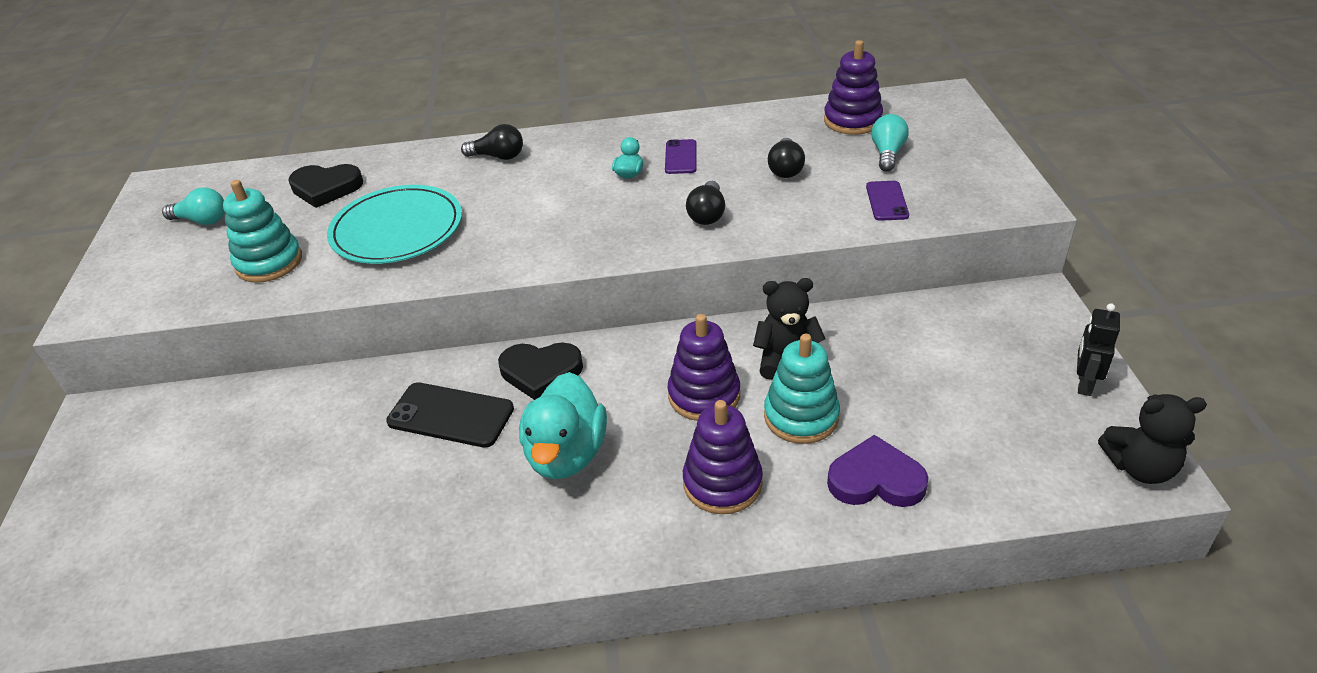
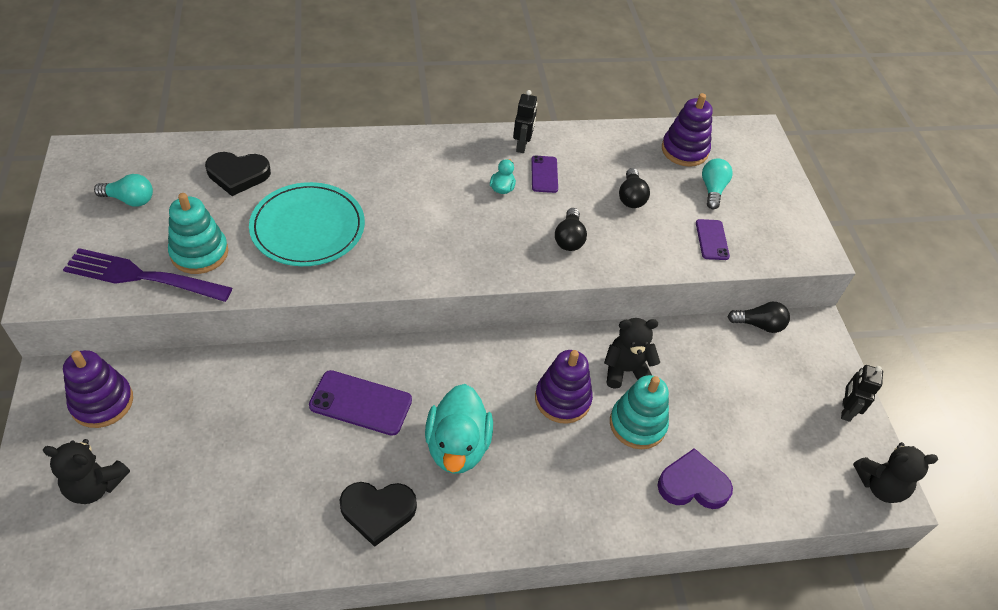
camera: 10 degrees left, 10 degrees up
(119, 521) = (95, 485): none -> black teddy bear
(200, 289) = (142, 276): none -> purple fork
(450, 415) = (360, 403): black phone -> purple phone
(498, 156) = (387, 156): black light bulb -> black light bulb (759, 325)
(541, 372) = (431, 367): black heart -> black heart (378, 511)
(656, 133) = (522, 145): none -> black robot
(722, 483) = (579, 480): purple stacking toy -> purple stacking toy (102, 402)

